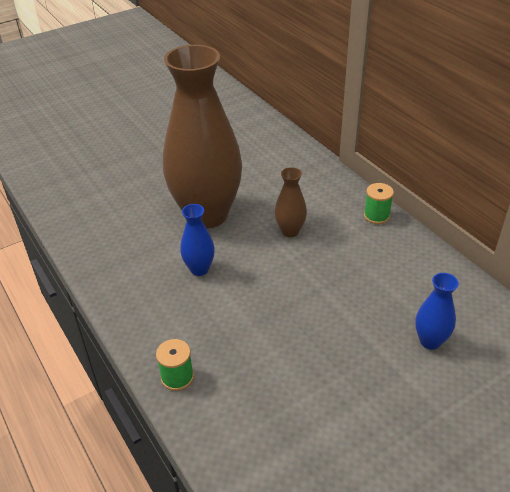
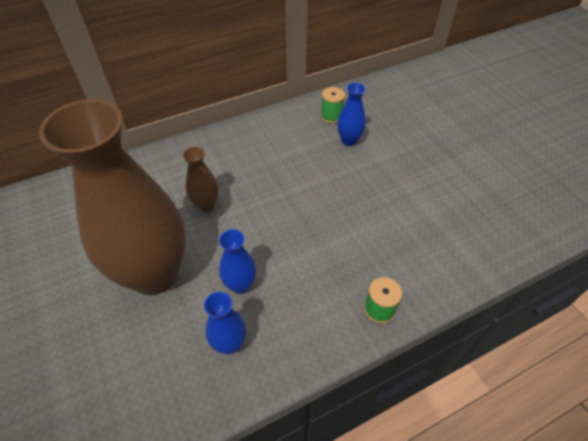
camera: 85 degrees left, 10 degrees up
(141, 271) = (229, 344): none -> blue vase
(376, 216) = (205, 143): green spool -> green spool (331, 116)

